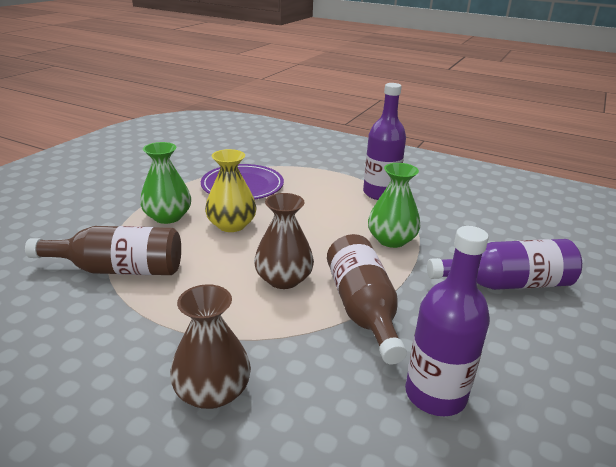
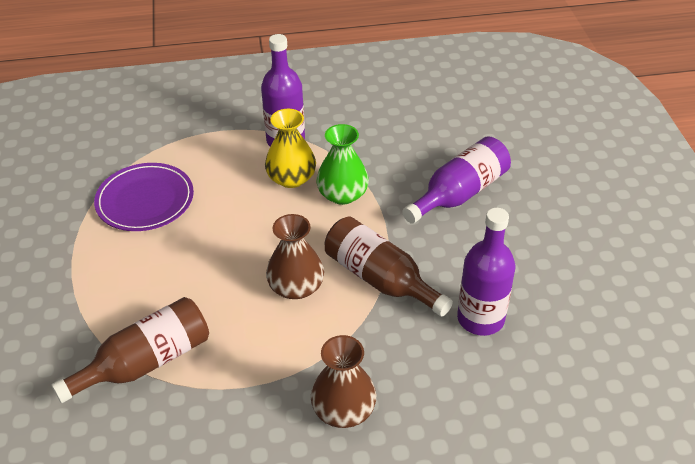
camera: 35 degrees left, 15 degrees up
(167, 216) = (116, 280): green vase -> none
(231, 225) = (190, 255): yellow vase -> yellow vase (291, 178)

